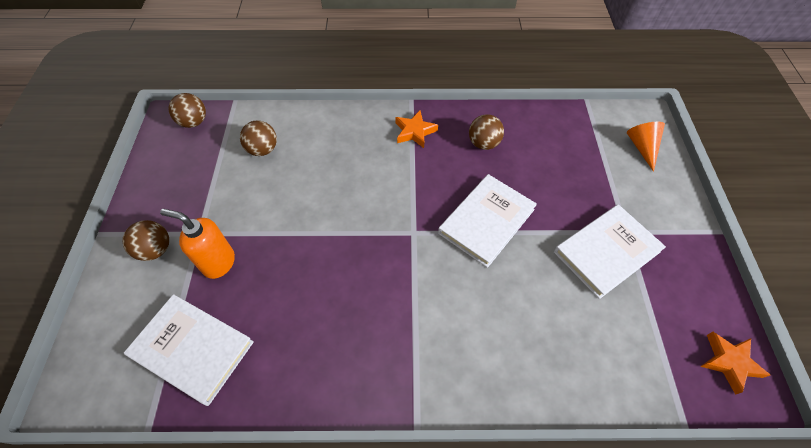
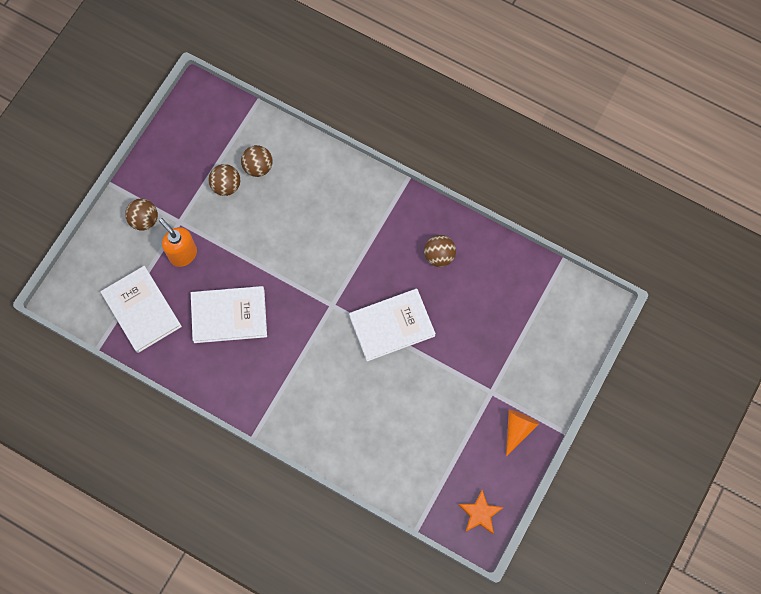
camera: 30 degrees right, 15 degrees up
(194, 122) = (215, 108): brown ball -> brown ball (226, 185)
(414, 132) = (390, 213): orange star -> none
(606, 252) = (462, 398): white book -> white book (229, 315)
(642, 147) = (569, 331): orange cone -> orange cone (517, 429)

